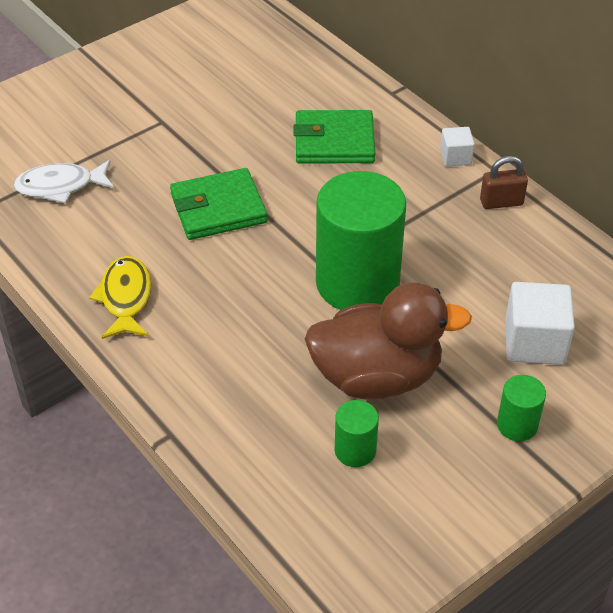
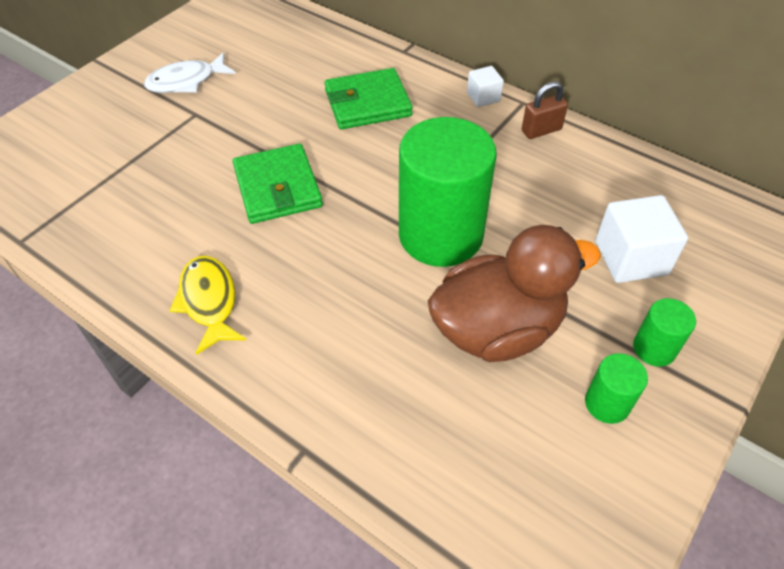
camera: 15 degrees left, 5 degrees up
(60, 186) = (108, 197): white fish -> white fish (186, 81)
(218, 208) = (277, 187): green wallet -> green wallet turned 75 degrees counterclockwise
(355, 450) = (507, 418): green cylinder -> green cylinder (607, 403)

